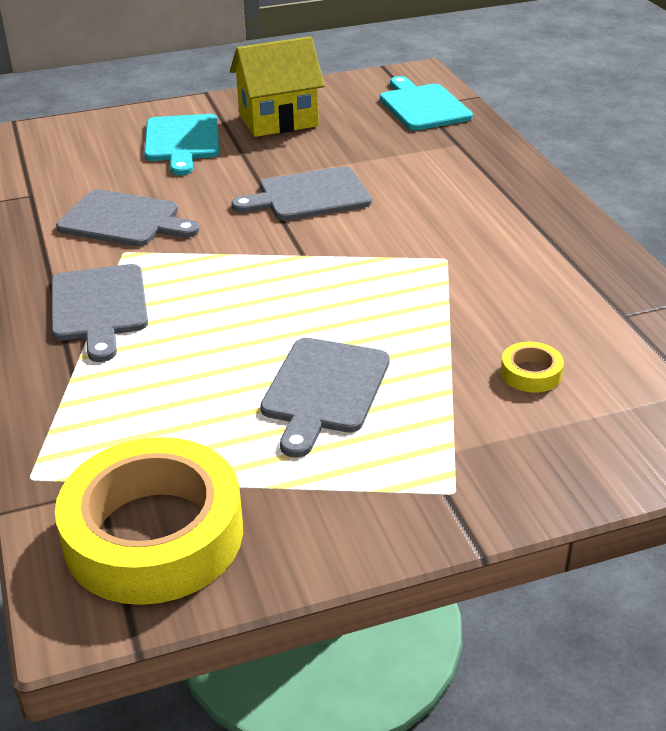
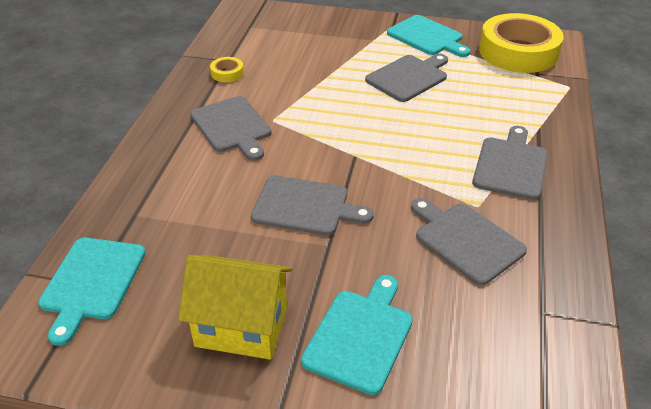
camera: 150 degrees left, 5 degrees up
(361, 501) = (427, 37): none -> turquoise cutting board
(482, 235) = (232, 126): none -> grey cutting board
(531, 373) = (307, 53): yellow tape -> yellow tape (227, 73)

